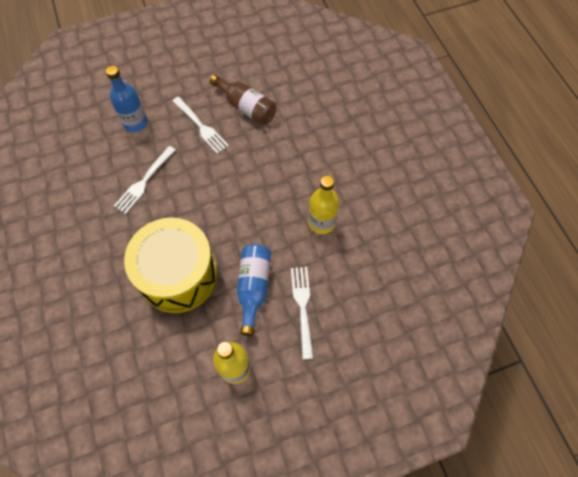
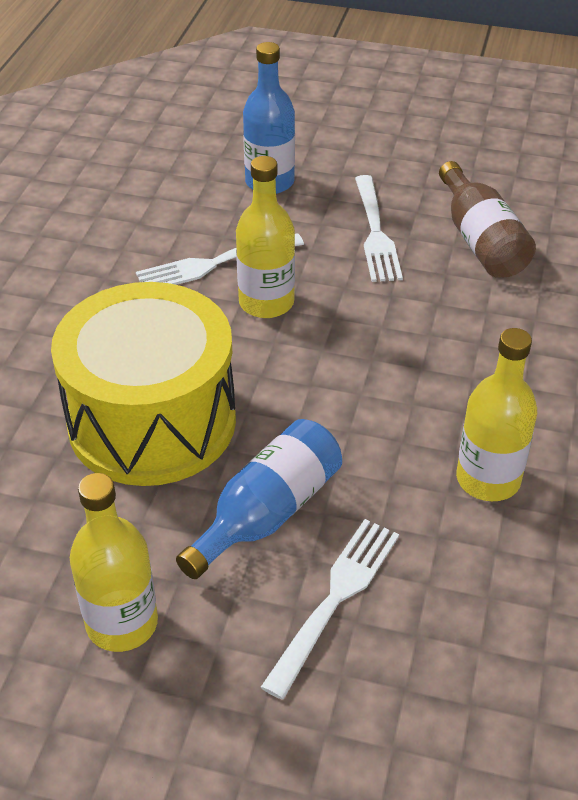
camera: 35 degrees right, 20 degrees down
(181, 189) = (266, 302): none -> yellow bottle

